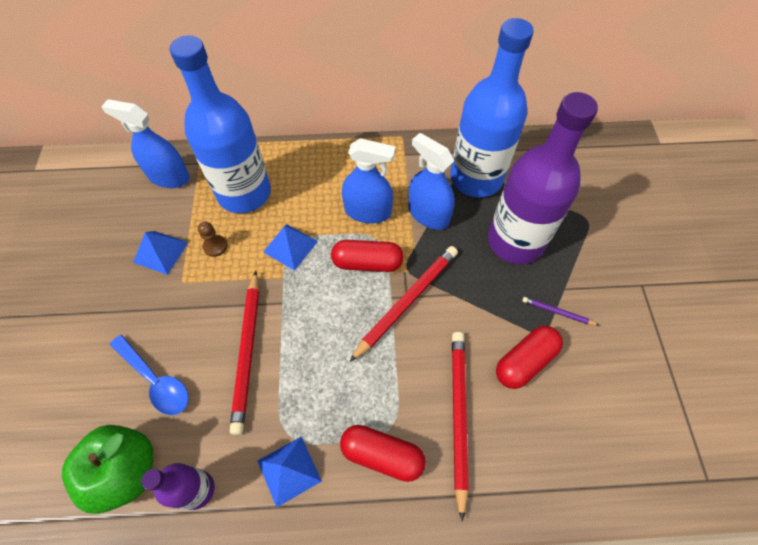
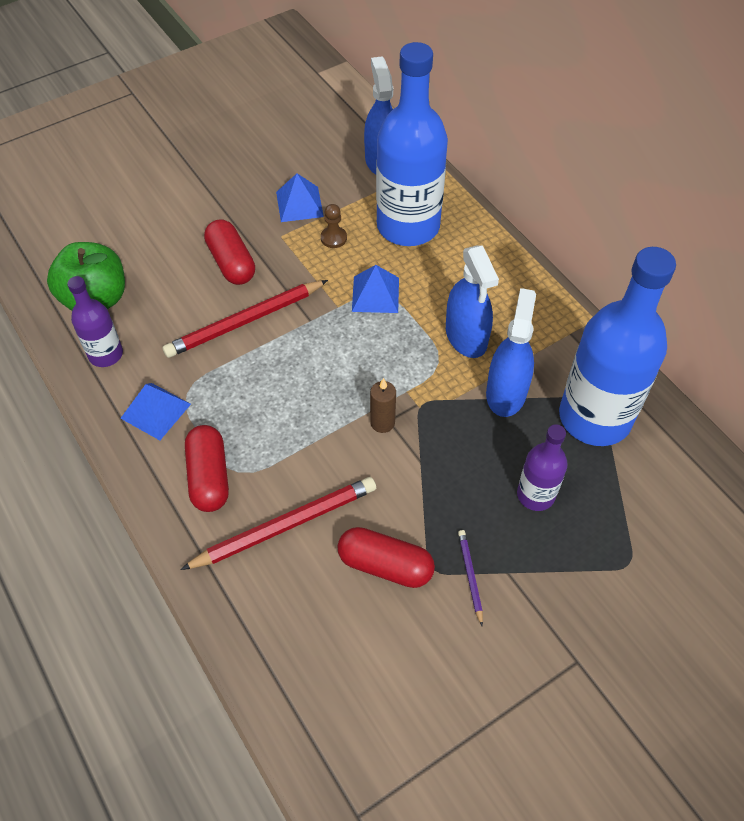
camera: 60 degrees right, 5 degrees down
(156, 380) = (180, 273): blue spoon -> none
(367, 263) = (403, 366): red capsule -> red capsule (231, 263)
(407, 301) = (382, 423): red pencil -> brown candle
(515, 241) = (535, 495): purple bottle -> purple bottle, size x0.50

